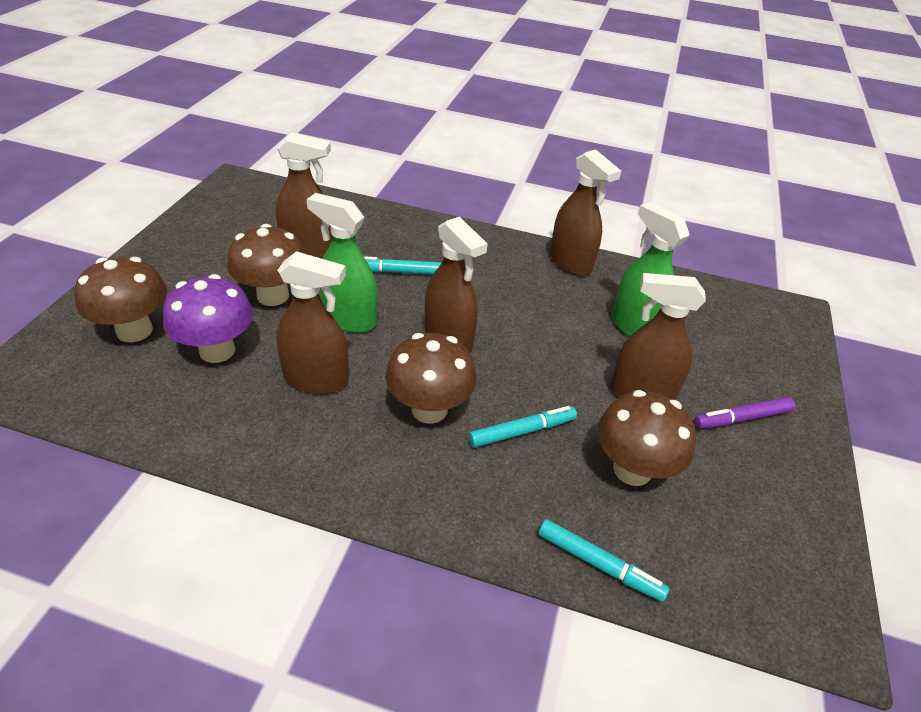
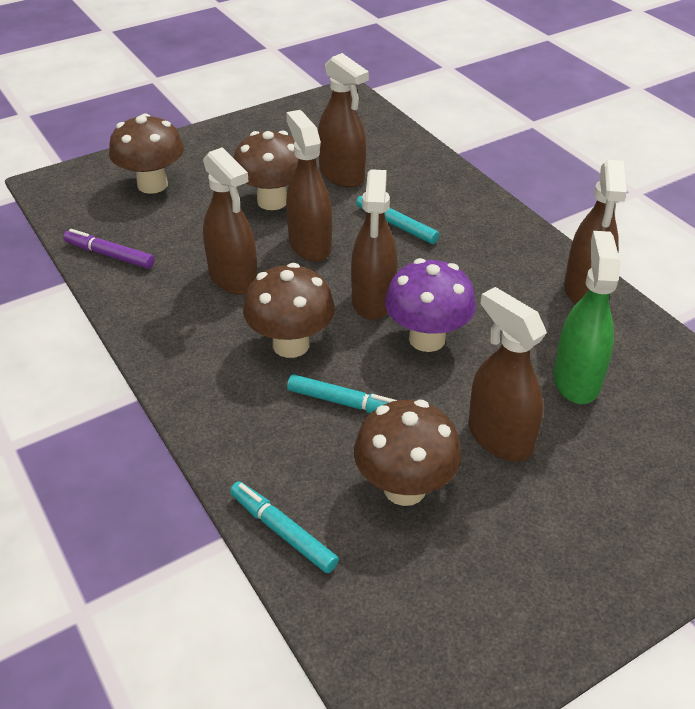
camera: 45 degrees right, 0 degrees up
(217, 350) = (189, 224): purple mushroom -> purple mushroom (427, 339)
(349, 319) = (310, 245): green spray bottle -> brown spray bottle
(599, 564) = (283, 531): turquoise marker -> turquoise marker turned 150 degrees clockwise
(742, 418) = (581, 518): purple marker -> purple marker (109, 255)

